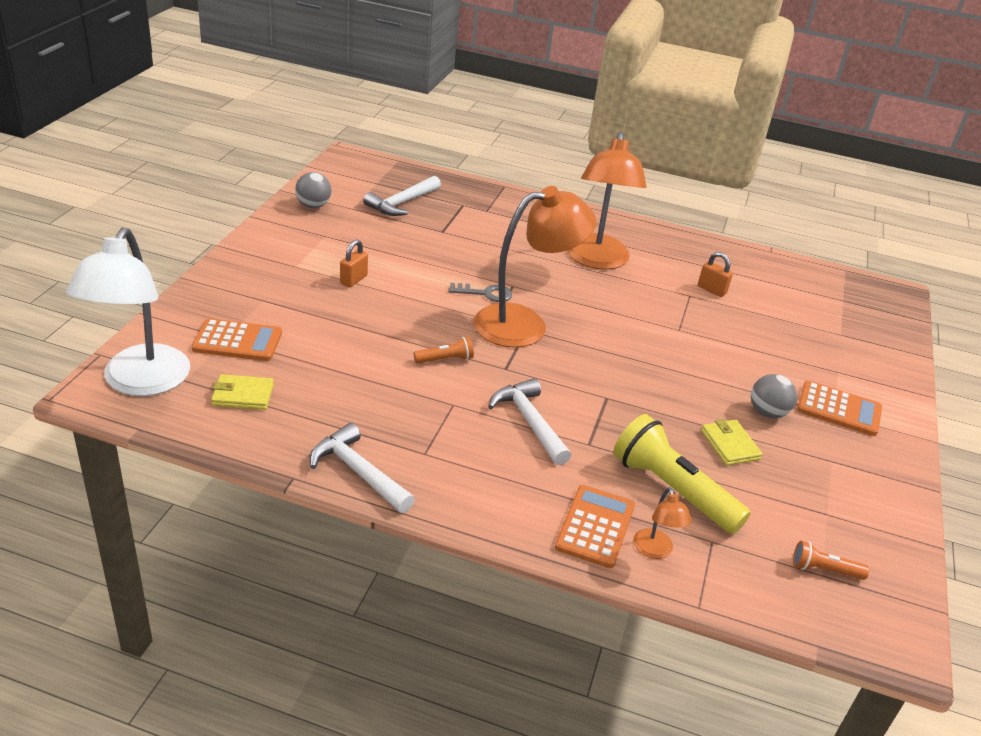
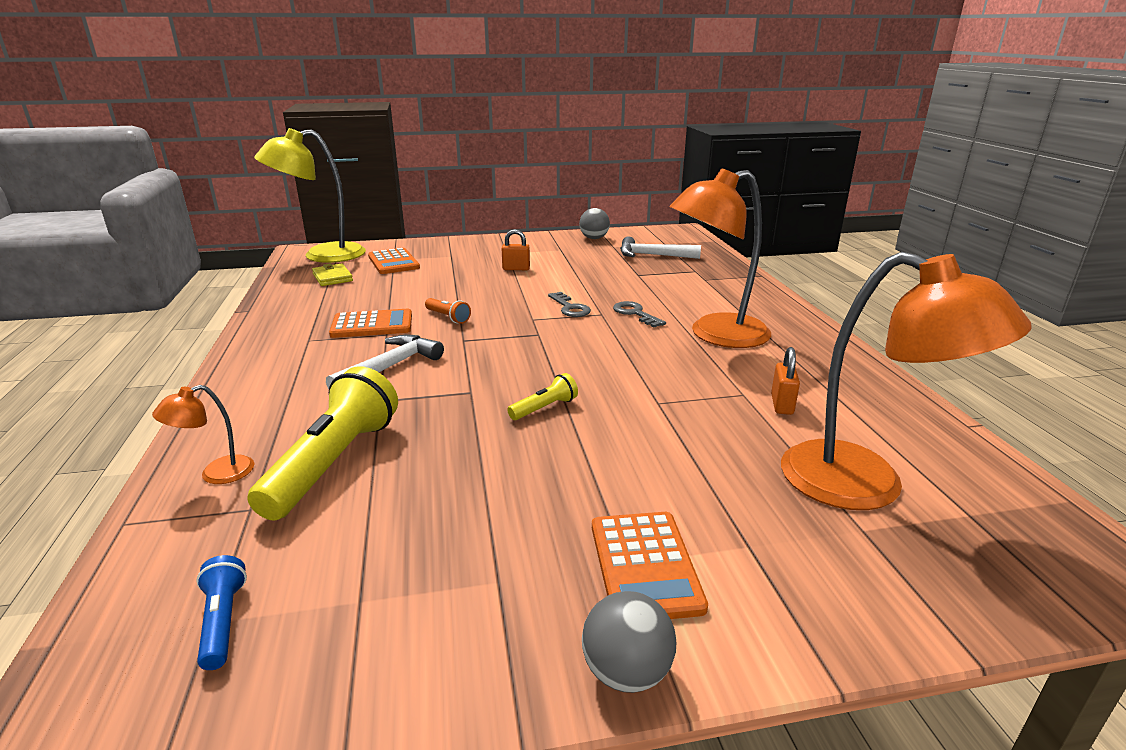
camera: 65 degrees right, 10 degrees down
(140, 382) = (322, 255): white lamp -> yellow lamp
(358, 472) = (267, 326): white hammer -> none
(525, 324) = (546, 331): orange lamp -> orange lamp (866, 485)
(527, 271) = (635, 314): none -> grey key
(595, 526) = (244, 432): orange calculator -> orange calculator (372, 325)
(655, 375) = (545, 408): none -> yellow flashlight
(730, 445) = (455, 484): yellow wallet -> none
(767, 413) = (558, 499): grey ball -> grey ball (626, 672)
(824, 570) = (223, 621): orange flashlight -> blue flashlight

